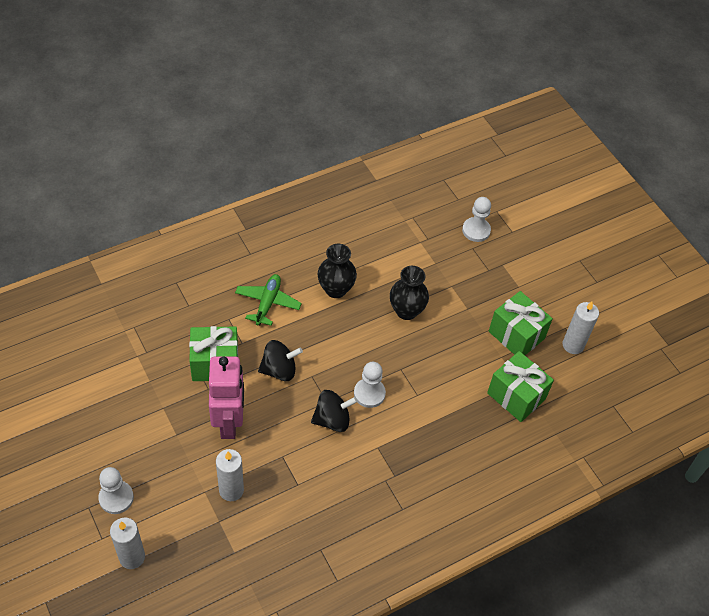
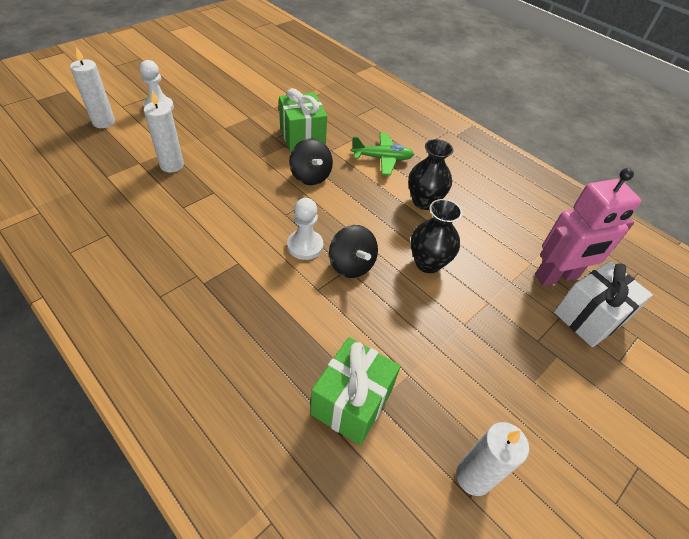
camera: 75 degrees right, 5 degrees down
(229, 422) = (244, 154): pink robot -> pink robot (556, 277)
(332, 420) = (264, 221): black spinning top -> black spinning top (351, 265)
(476, 230) = (589, 317): white pawn -> white gift
(516, 335) = (452, 389): green gift -> none

